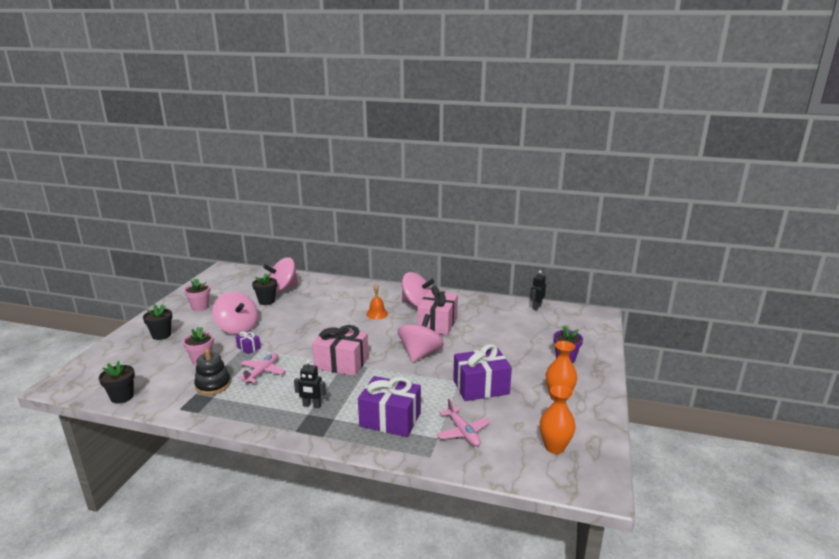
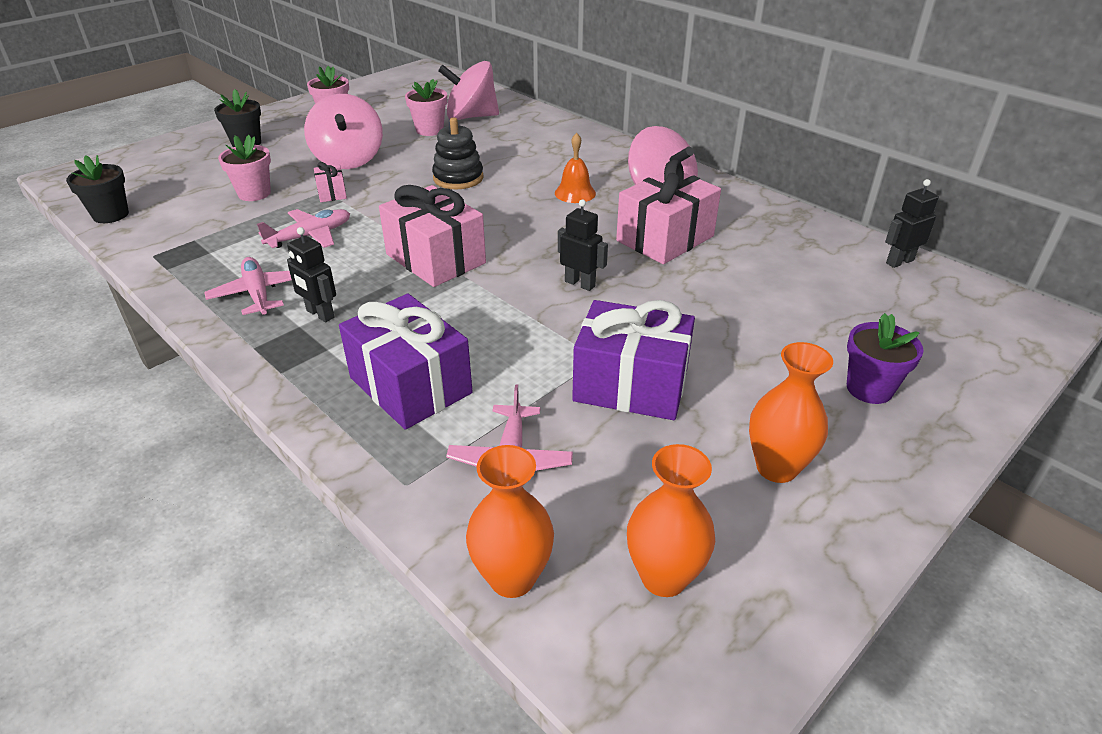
camera: 30 degrees right, 15 degrees up
(213, 385) = (228, 234): black stacking toy -> black stacking toy (458, 178)
(249, 348) = (332, 193): purple gift -> pink gift
(266, 301) = (429, 130): black flower pot -> pink flower pot
(267, 407) = (258, 294): none -> pink plane
(420, 354) = (580, 284): pink spinning top -> black robot
(504, 470) = (512, 578): none -> orange vase

